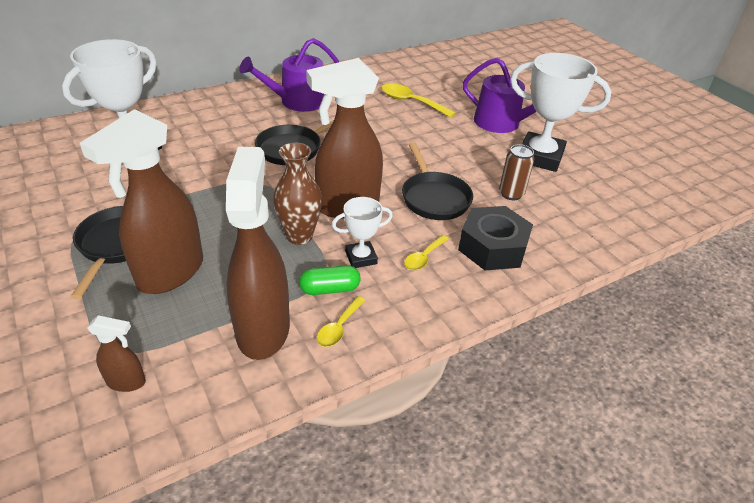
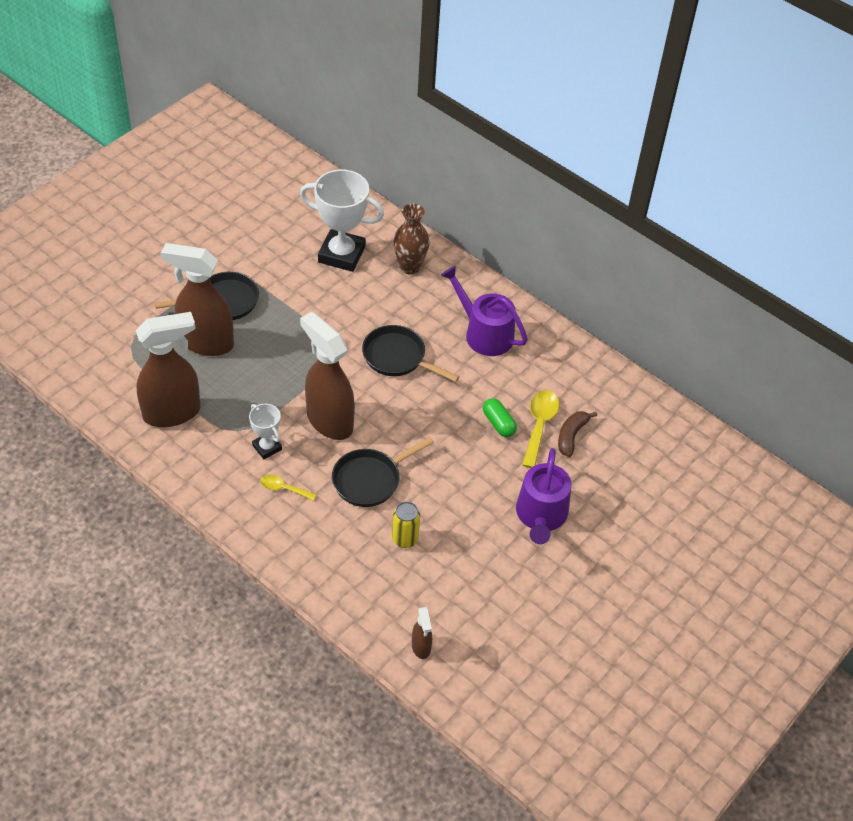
camera: 70 degrees right, 10 degrees up
(127, 382) = (108, 363): brown spray bottle -> brown spray bottle (421, 647)
(299, 236) = (276, 401): brown vase -> brown vase (410, 267)
(330, 289) = (224, 438): green capsule -> green capsule (498, 423)
(339, 327) = (188, 454): yellow spoon -> none
(428, 92) = (571, 436): none -> brown banana
(492, 247) = (317, 534): black nut -> none
(511, 194) = (405, 539): brown can -> yellow can
(540, 157) = (486, 557): white trophy -> none

